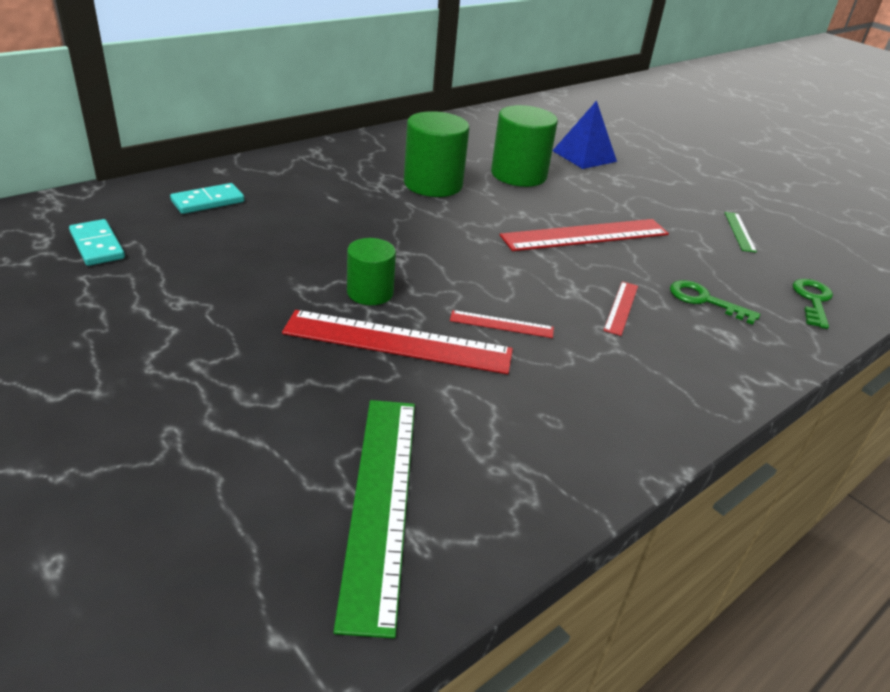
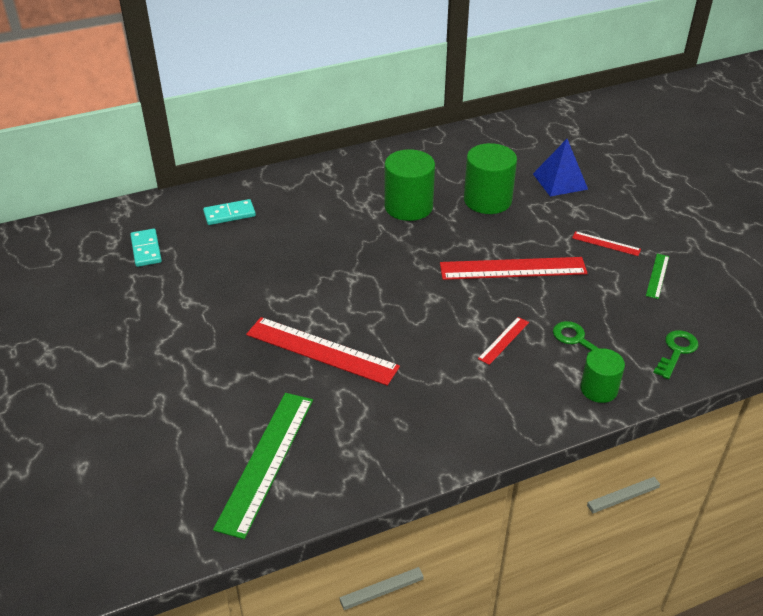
camera: 20 degrees right, 5 degrees up
(370, 292) = (318, 307): green cylinder -> green cylinder (598, 389)
(501, 324) = (402, 344): red ruler -> red ruler (606, 243)

